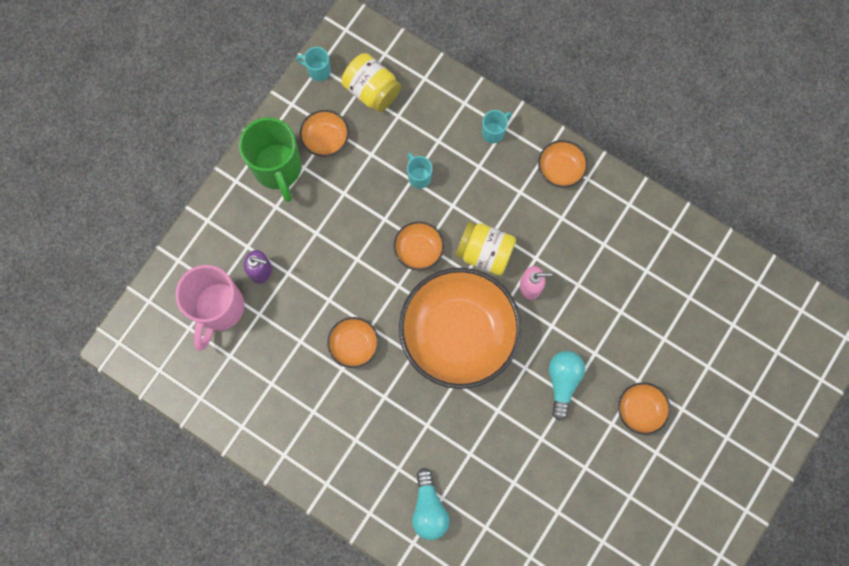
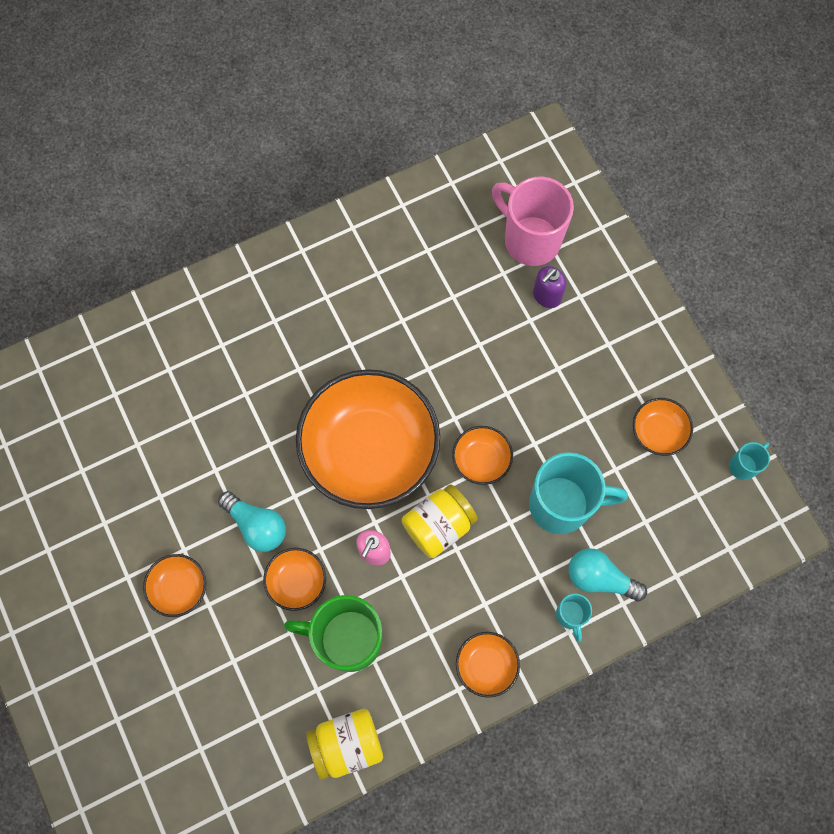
camera: 120 degrees right, 5 degrees down
(278, 169) = (649, 367): green mug -> green mug (347, 639)
(354, 344) = (419, 344): orange bowl -> orange bowl (297, 581)
(372, 91) = (690, 510): yellow jar -> yellow jar (347, 744)
(419, 177) = (562, 505): turquoise mug -> turquoise mug, size x2.13
(429, 508) = (220, 328): turquoise light bulb -> turquoise light bulb (600, 578)

